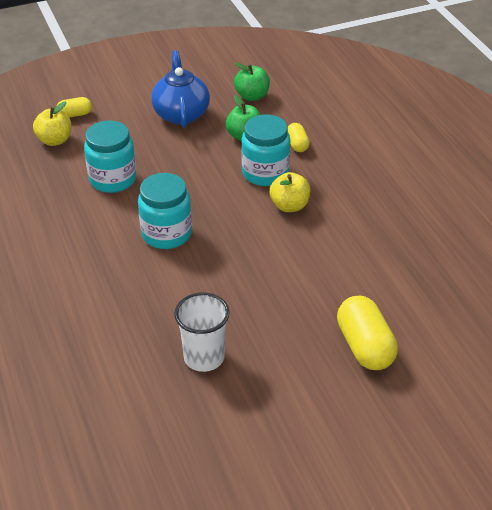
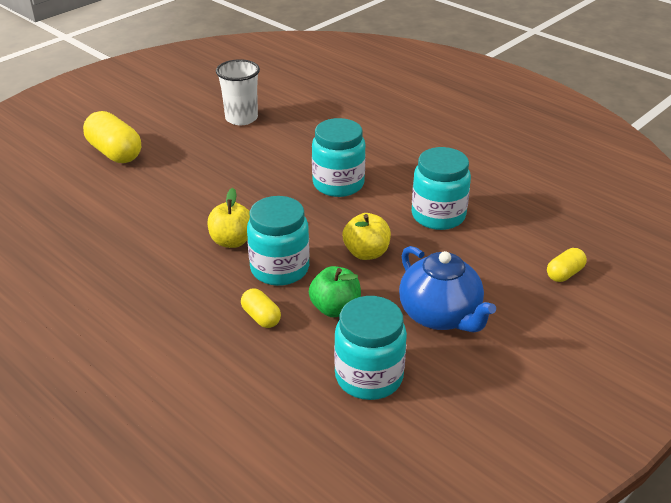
camera: 155 degrees right, 5 degrees down
(55, 140) = (546, 237): yellow apple -> yellow apple (366, 253)
(252, 96) = (369, 377): green apple -> turquoise jar

